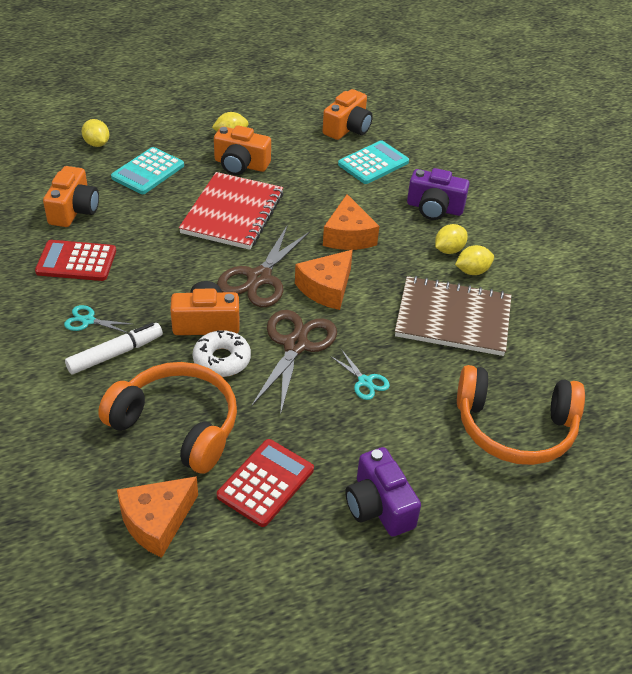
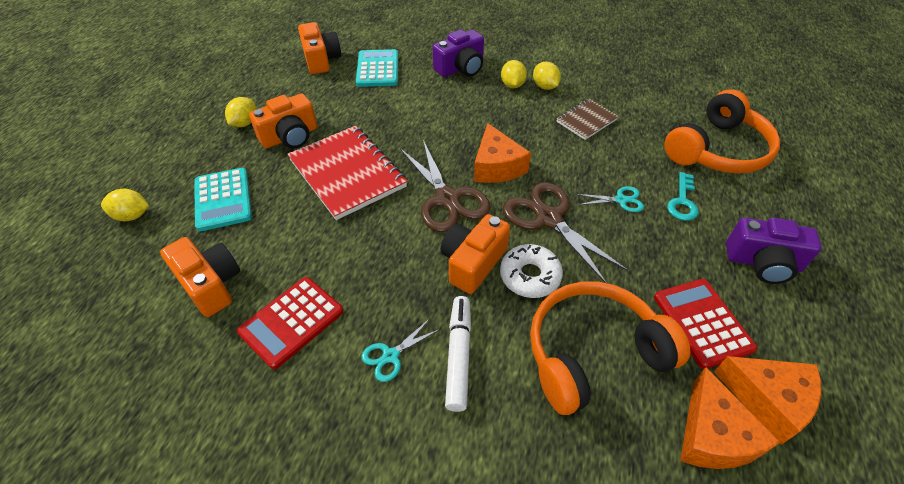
camera: 50 degrees left, 5 degrees up
(348, 236) = (447, 124): orange cheese -> orange cheese (768, 400)
(406, 424) = (682, 201): none -> turquoise key
(453, 318) = (586, 120): brown notebook -> brown notebook, size x0.53
(472, 271) = (545, 86): yellow lemon -> yellow lemon turned 45 degrees counterclockwise

